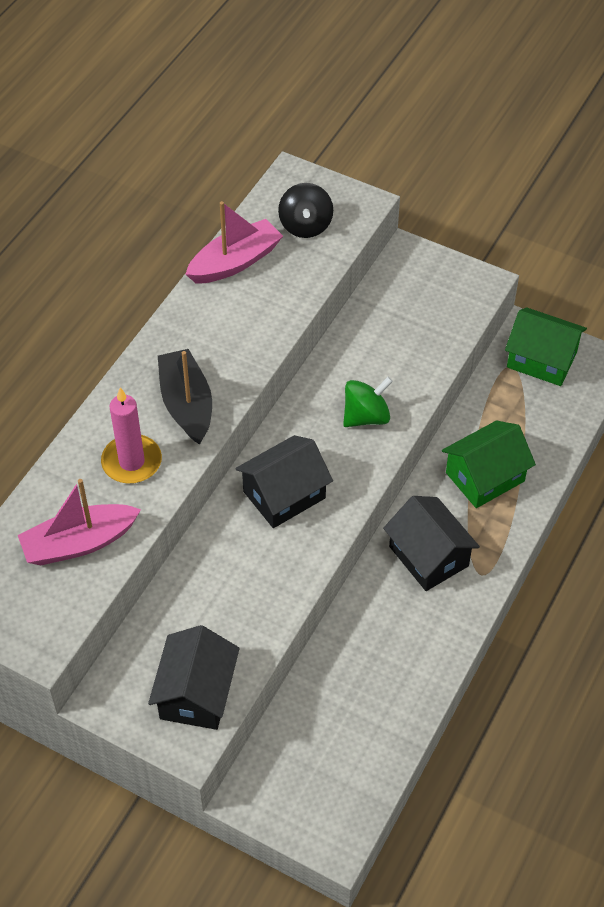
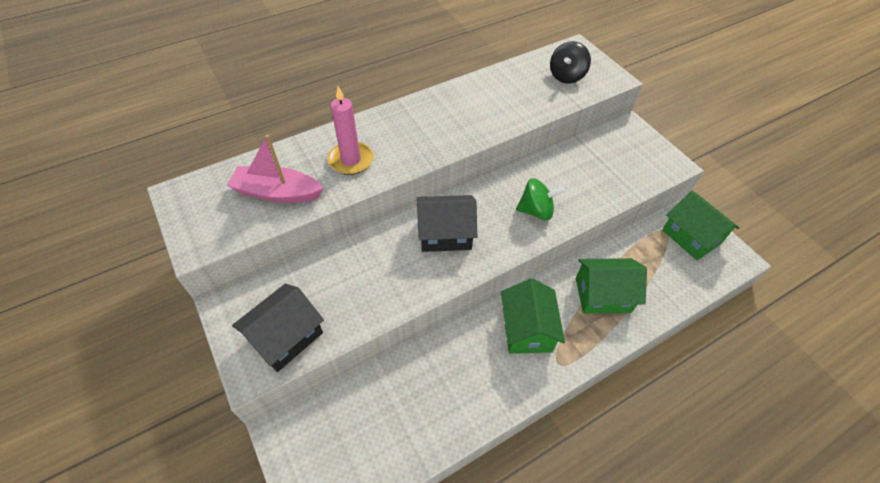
camera: 30 degrees right, 0 degrees up
(186, 404) = (412, 143): black boat -> none
(235, 262) = (506, 78): pink boat -> none
(428, 556) = (527, 329): black house -> green house

